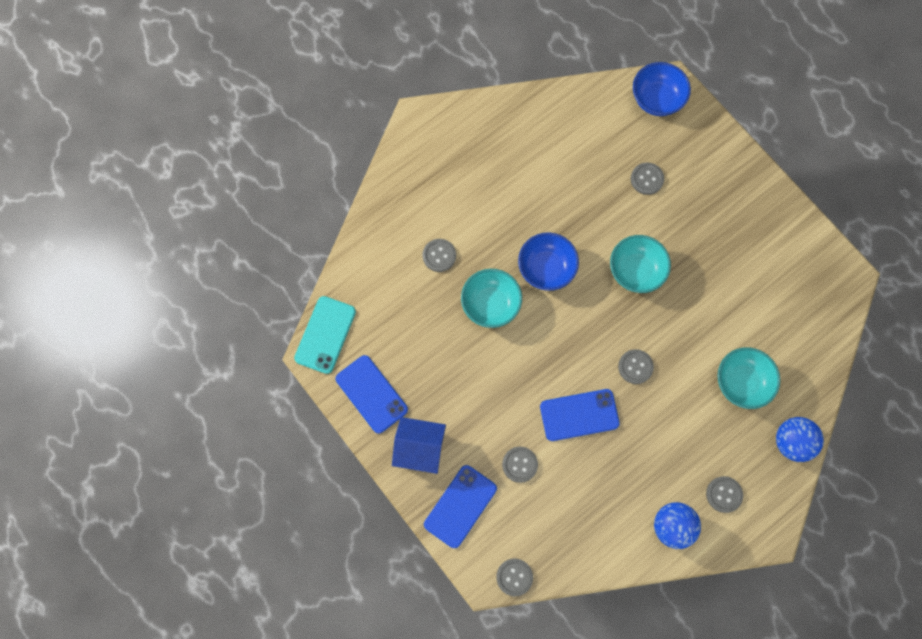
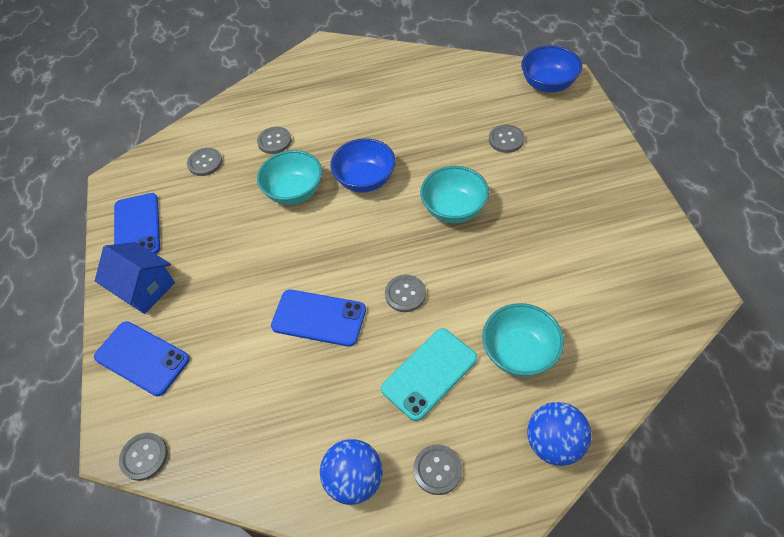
camera: 30 degrees right, 20 degrees down
(325, 335) = (135, 169): turquoise phone -> turquoise phone (429, 374)
(460, 506) = (142, 358): blue phone -> blue phone turned 60 degrees clockwise
(519, 464) = (228, 342): grey button -> grey button (205, 163)

